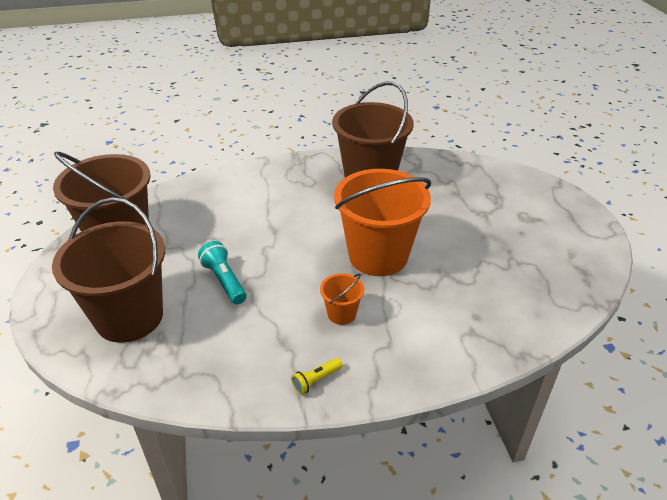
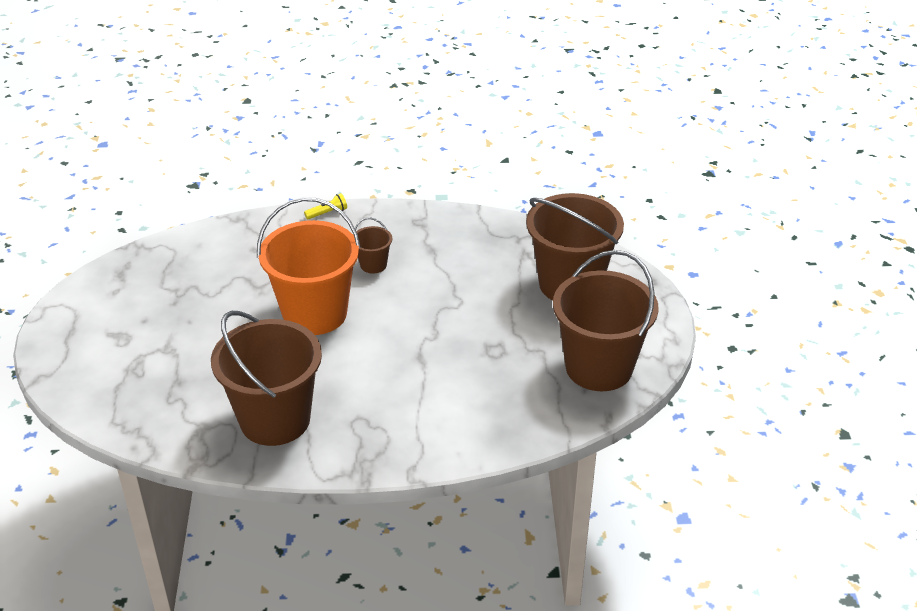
camera: 170 degrees left, 0 degrees up
(224, 281) = (480, 307): turquoise flashlight -> none
(316, 380) = (410, 222): yellow flashlight -> yellow flashlight (327, 213)
(341, 314) = (373, 265): orange bucket -> brown bucket

